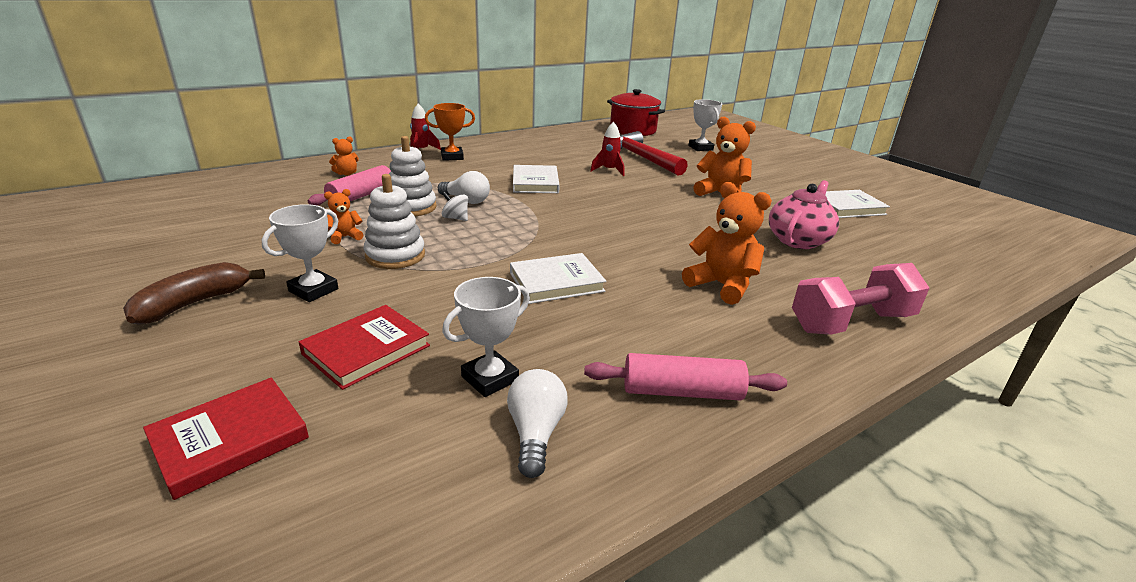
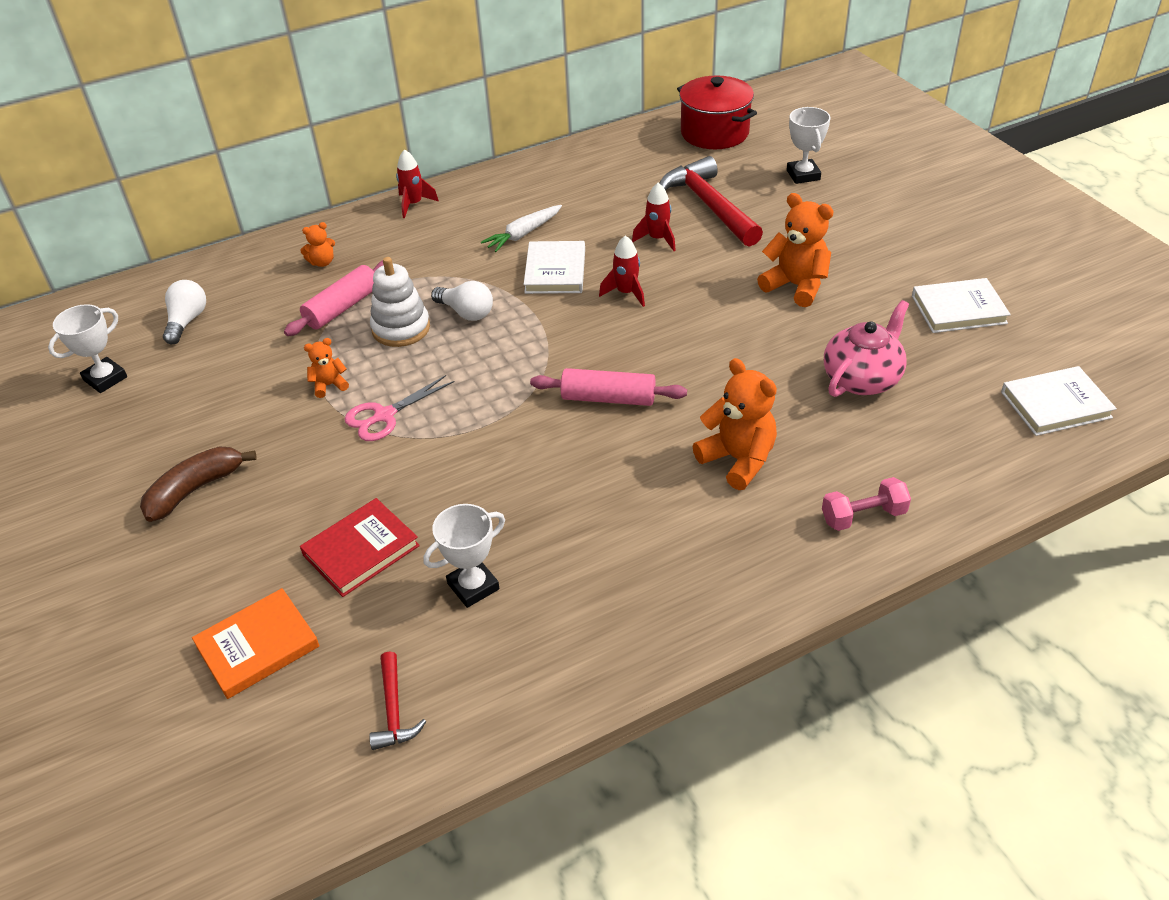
camera: 10 degrees right, 15 degrees up
(230, 440) = (258, 646): red book -> orange book
(313, 290) = (305, 470): white trophy -> white trophy (105, 379)
(395, 256) = (384, 416): white stacking toy -> pink scissors
(399, 506) = (393, 710): none -> red hammer
(452, 157) = (453, 217): orange trophy -> none
(455, 218) = (452, 348): white spinning top -> none
(507, 165) = (523, 234): none -> white carrot
(535, 433) = (507, 647): white light bulb -> white light bulb (187, 321)
(556, 282) = (554, 456): white book -> white book (1055, 405)
(593, 194) = (626, 293): none -> red rocket
(682, 392) = (650, 605): pink rolling pin -> pink rolling pin (608, 398)
(851, 322) = (863, 516): pink dumbbell -> pink dumbbell, size x0.60

